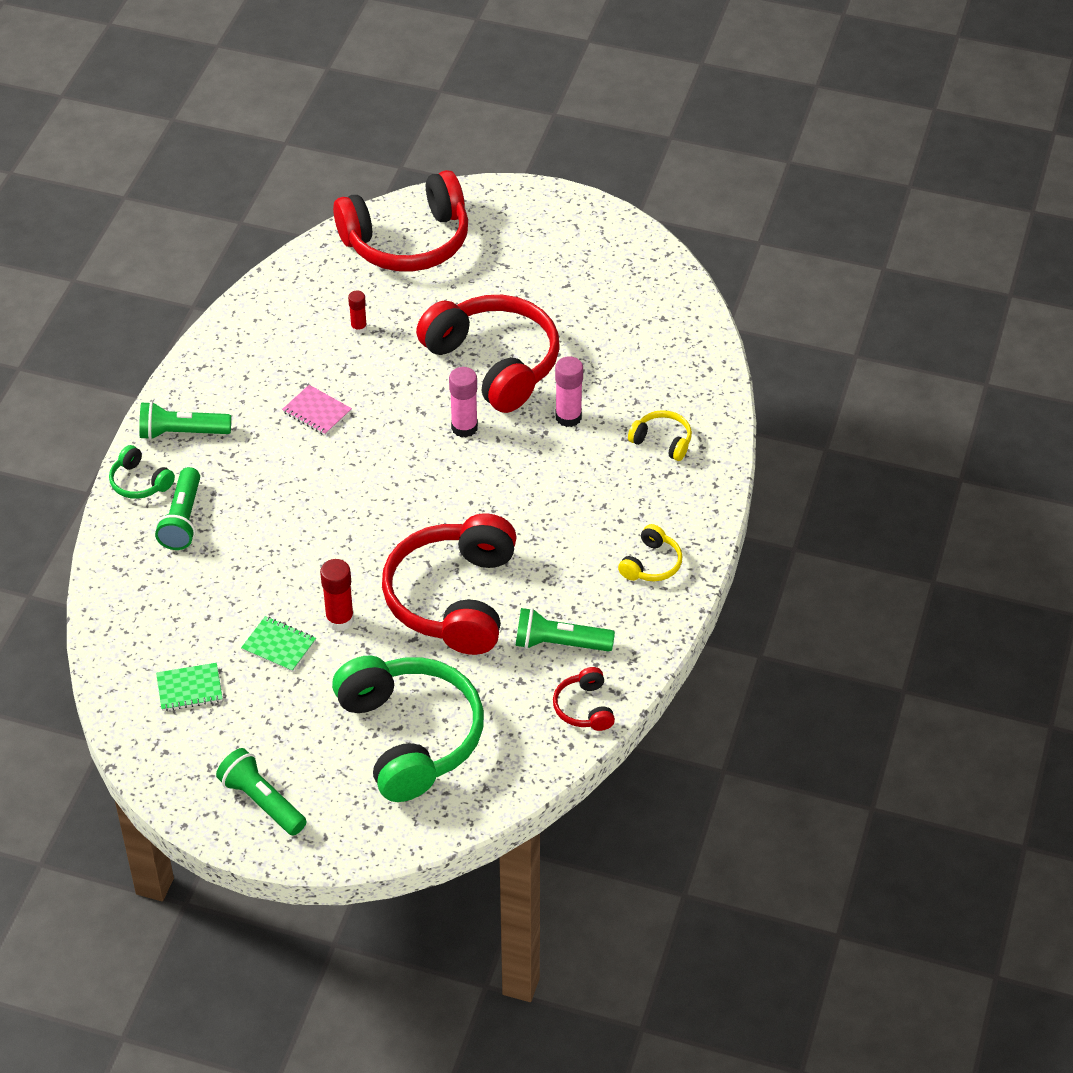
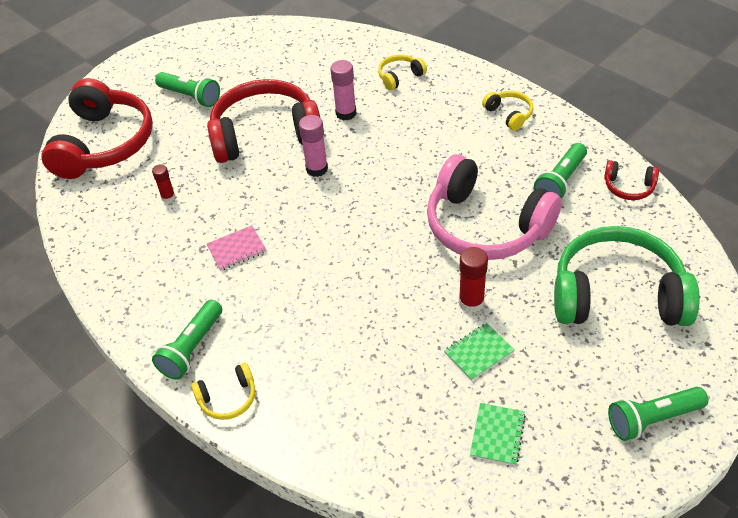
camera: 60 degrees left, 0 degrees up
(140, 482) = (228, 398): green headphones -> yellow headphones
(183, 519) = (294, 378): green flashlight -> green flashlight (190, 96)
(454, 598) = (486, 226): red headphones -> pink headphones

